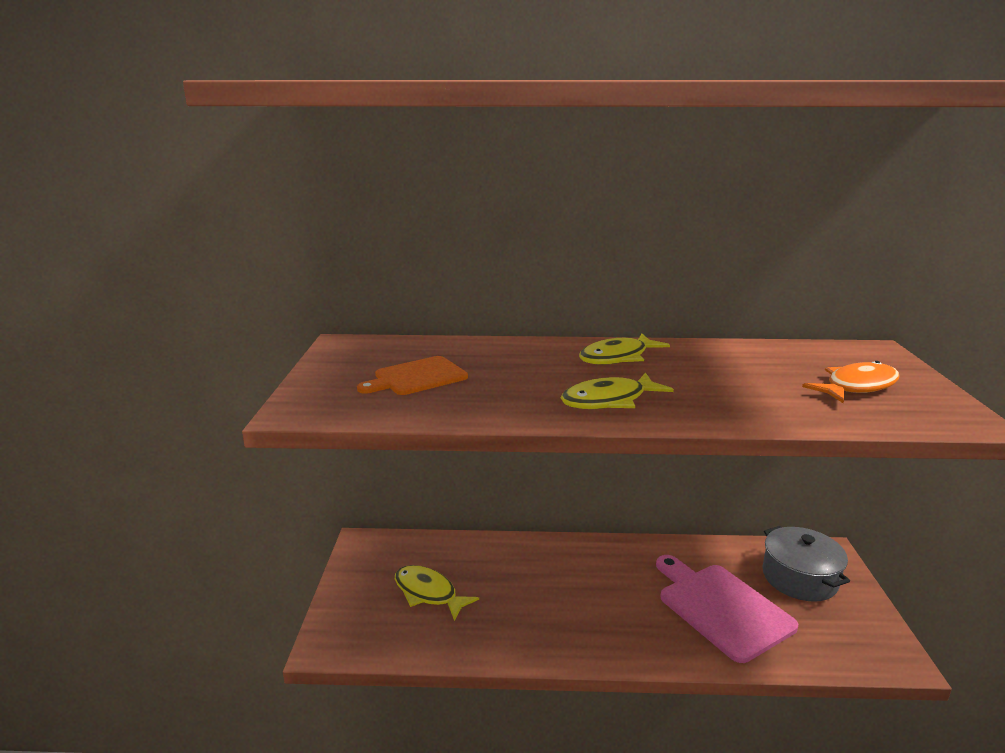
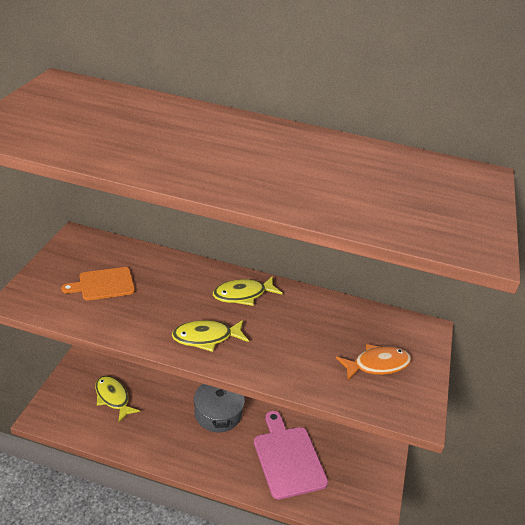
camera: 10 degrees right, 15 degrees up
(799, 578) = (354, 451): grey pot -> grey pot (218, 413)

